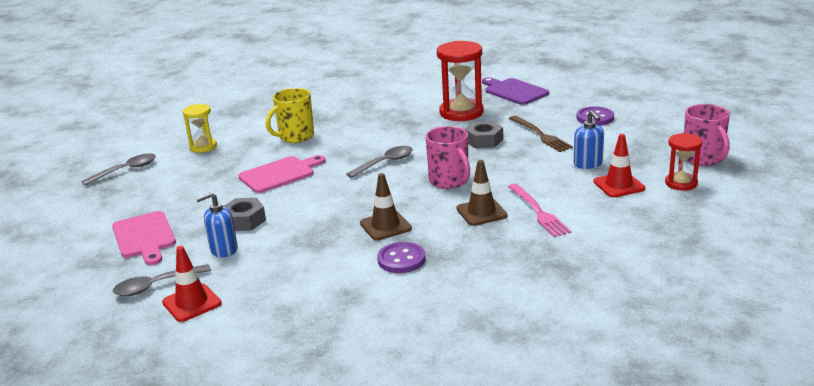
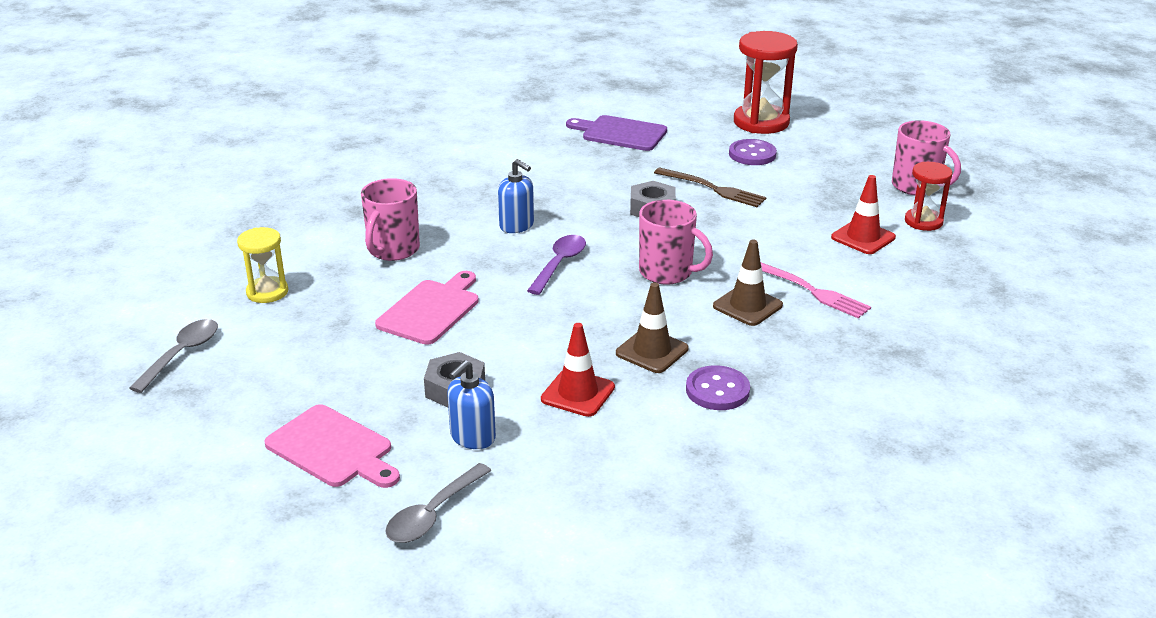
camera: 30 degrees left, 5 degrees up
(192, 303) = (512, 523): red traffic cone -> red traffic cone (578, 393)
(295, 136) = (393, 250): yellow mug -> pink mug
(385, 163) = (559, 264): grey spoon -> purple spoon
(461, 112) = (584, 174): red hourglass -> red hourglass (761, 122)
(588, 164) = (804, 217): blue soap dispenser -> blue soap dispenser (517, 226)

